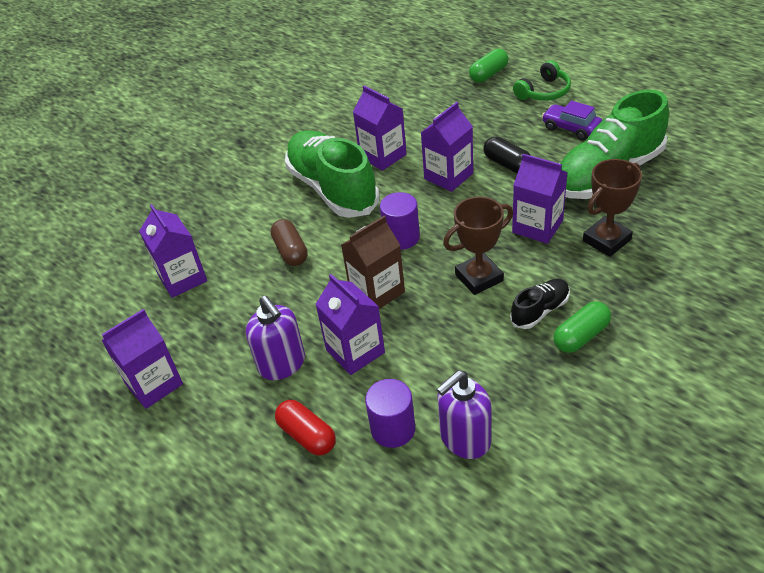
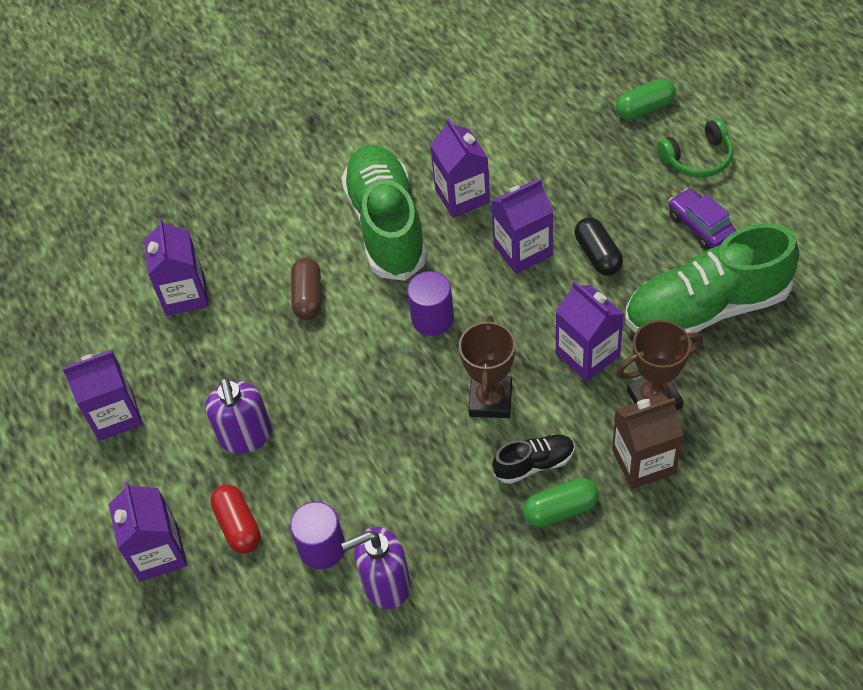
camera: 20 degrees right, 10 degrees up
(355, 351) = (323, 446): purple carton -> purple carton (158, 552)
(377, 291) = (376, 380): brown carton -> brown carton (643, 461)
(479, 277) = (490, 400): brown trophy -> brown trophy turned 75 degrees counterclockwise

